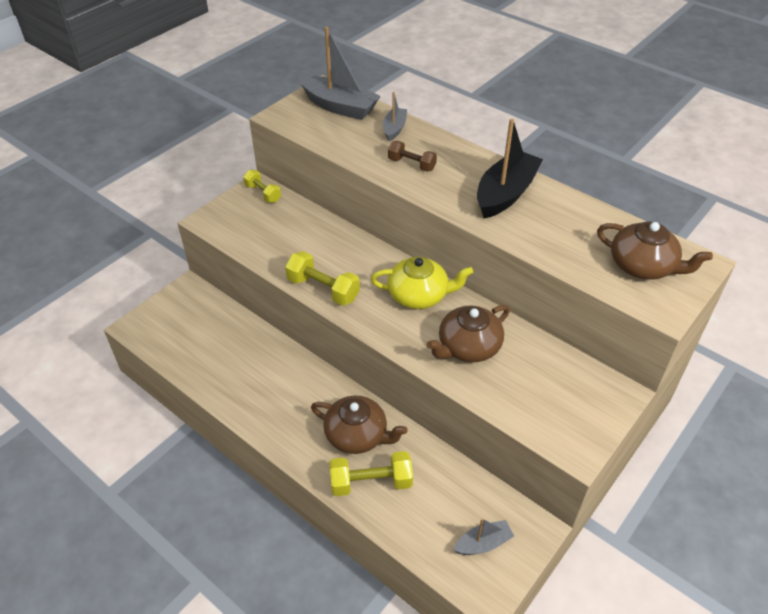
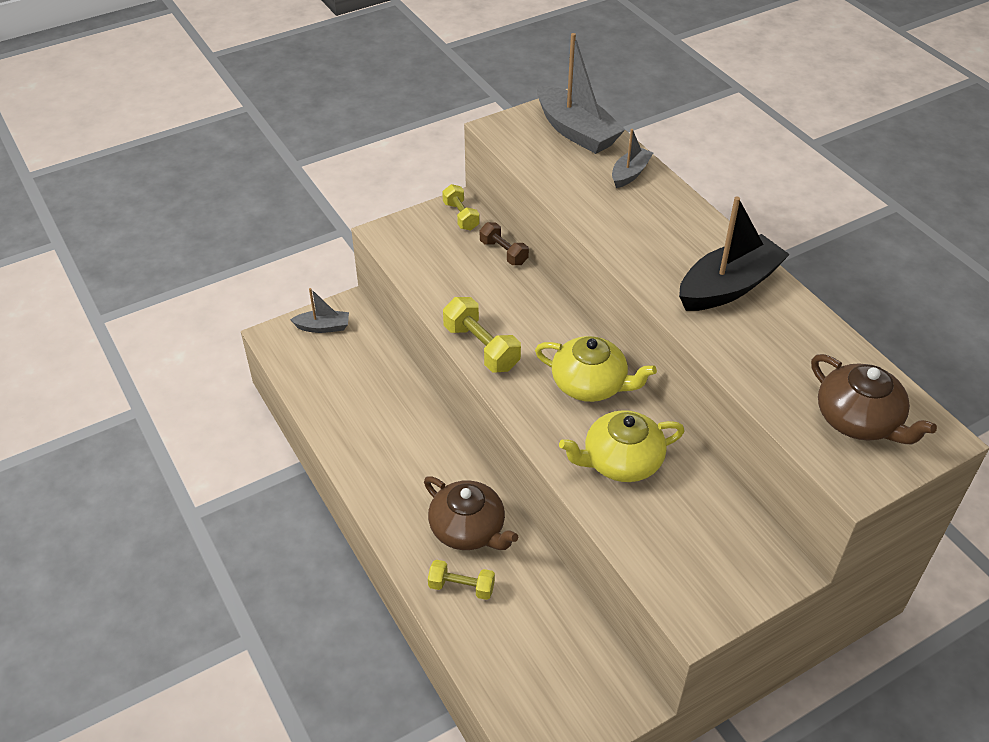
camera: 20 degrees right, 0 degrees up
(371, 482) = (461, 587): yellow dumbbell -> yellow dumbbell, size x0.66
(411, 164) = (630, 223): brown dumbbell -> brown dumbbell (503, 252)
(468, 347) = (621, 461): brown teapot -> yellow teapot
(483, 543) = (560, 696): grey boat -> grey boat (323, 327)

